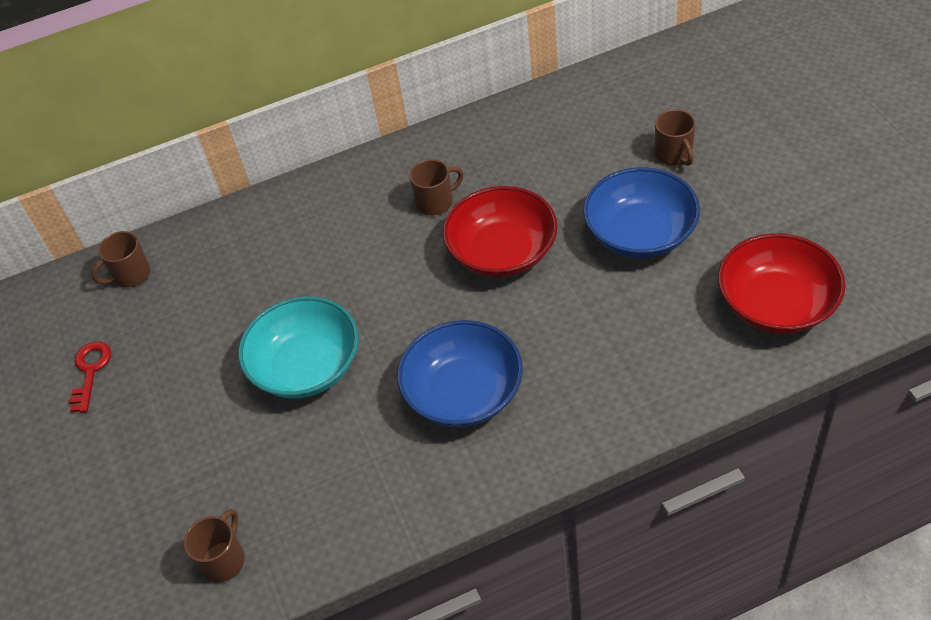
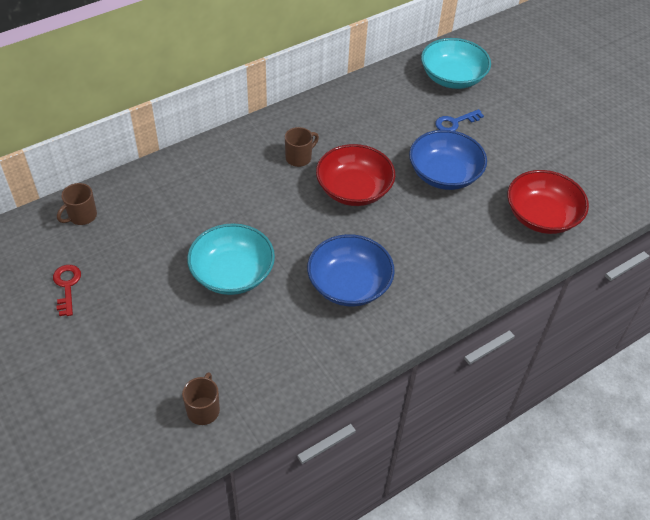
camera: 20 degrees left, 0 degrees up
(674, 155) = (455, 122): brown mug -> blue key
(685, 86) = (452, 77): none -> turquoise bowl

